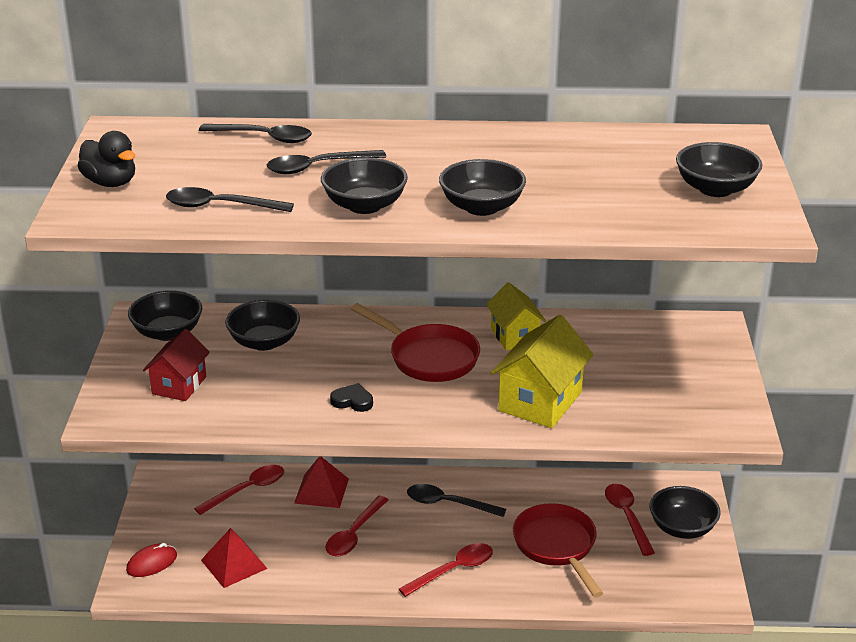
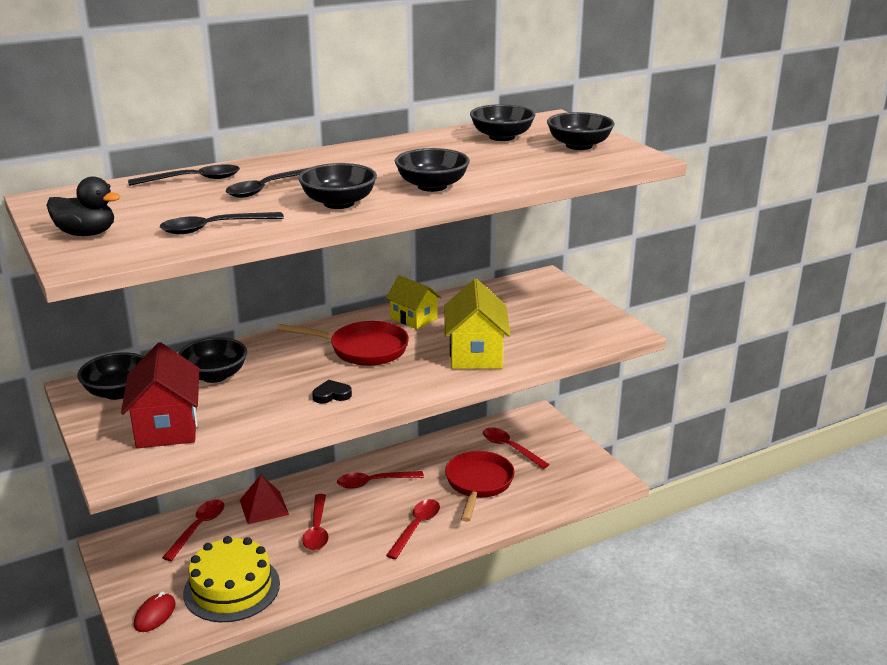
camera: 30 degrees left, 5 degrees down
(179, 385) = (167, 427): red house -> red house, size x1.54
(234, 564) = (232, 588): red pyramid -> yellow cake
(448, 503) = (373, 482): black spoon -> red spoon
(557, 546) = (478, 484): red pan -> red pan turned 60 degrees clockwise
(682, 528) = (552, 443): black bowl -> black bowl (502, 137)

